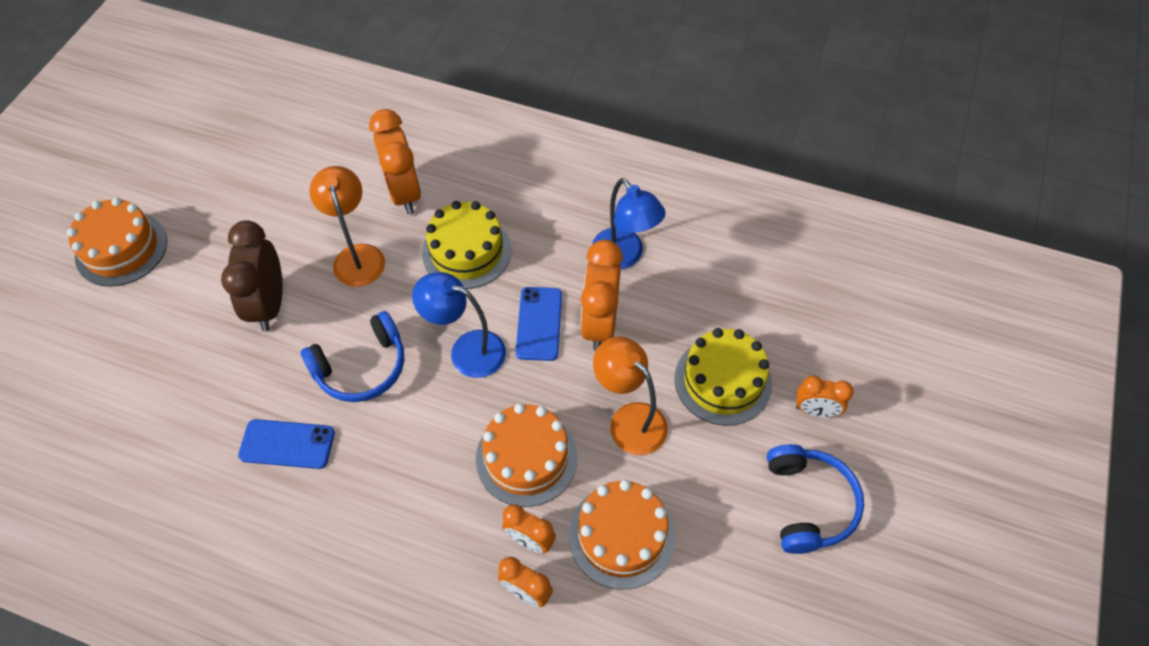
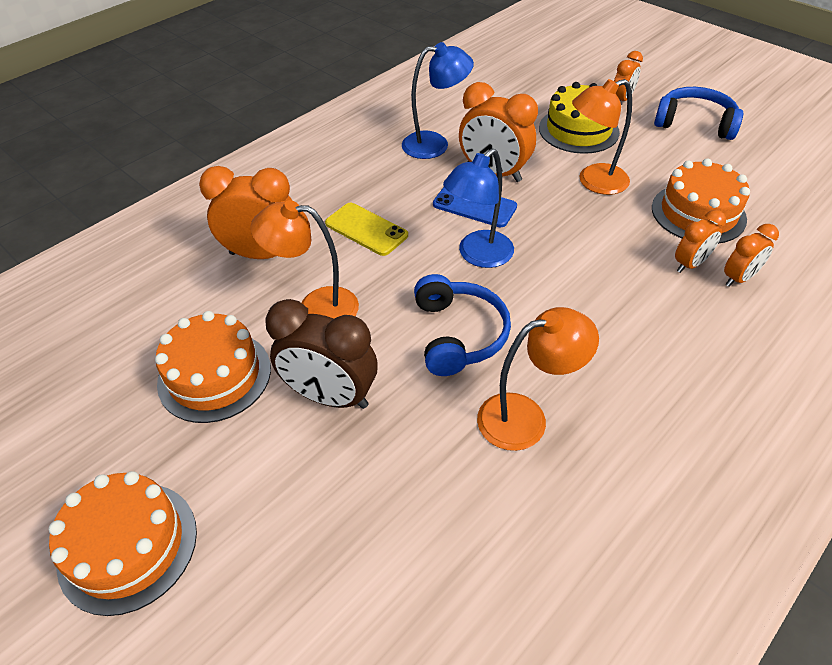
camera: 65 degrees left, 10 degrees down
(287, 444) = (525, 417): blue phone -> orange lamp
(466, 251) = (366, 229): yellow cake -> yellow phone
(526, 458) = (608, 246): orange cake -> orange cake (214, 375)

